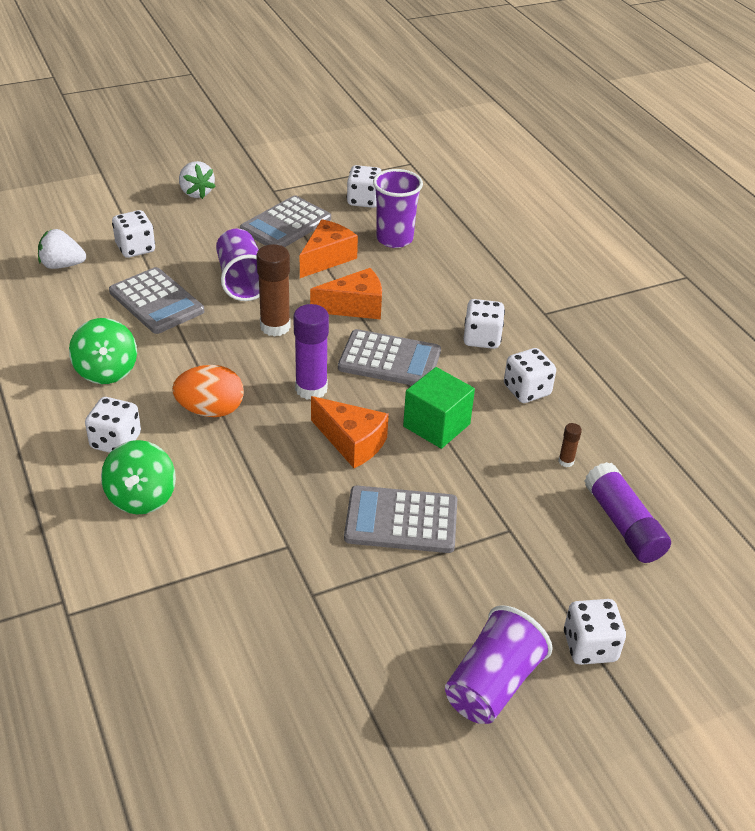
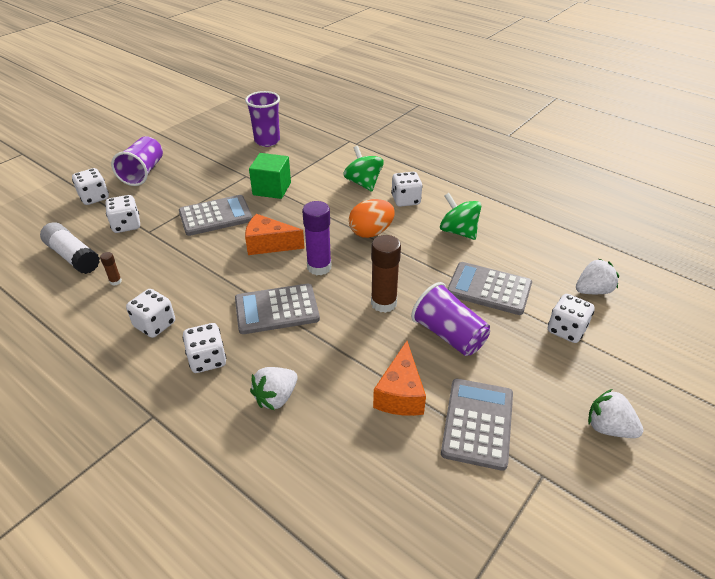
camera: 155 degrees right, 0 degrees up
(355, 307) = (335, 348): orange cheese -> none
(364, 200) = (431, 512): white dice -> white dice (126, 225)
(394, 239) = (353, 456): purple cup -> purple cup (267, 141)
(432, 290) = (276, 397): none -> white strawberry
(436, 425) = (217, 274): green cube -> green cube (272, 188)
(623, 524) = (73, 256): purple glue stick -> white glue stick

